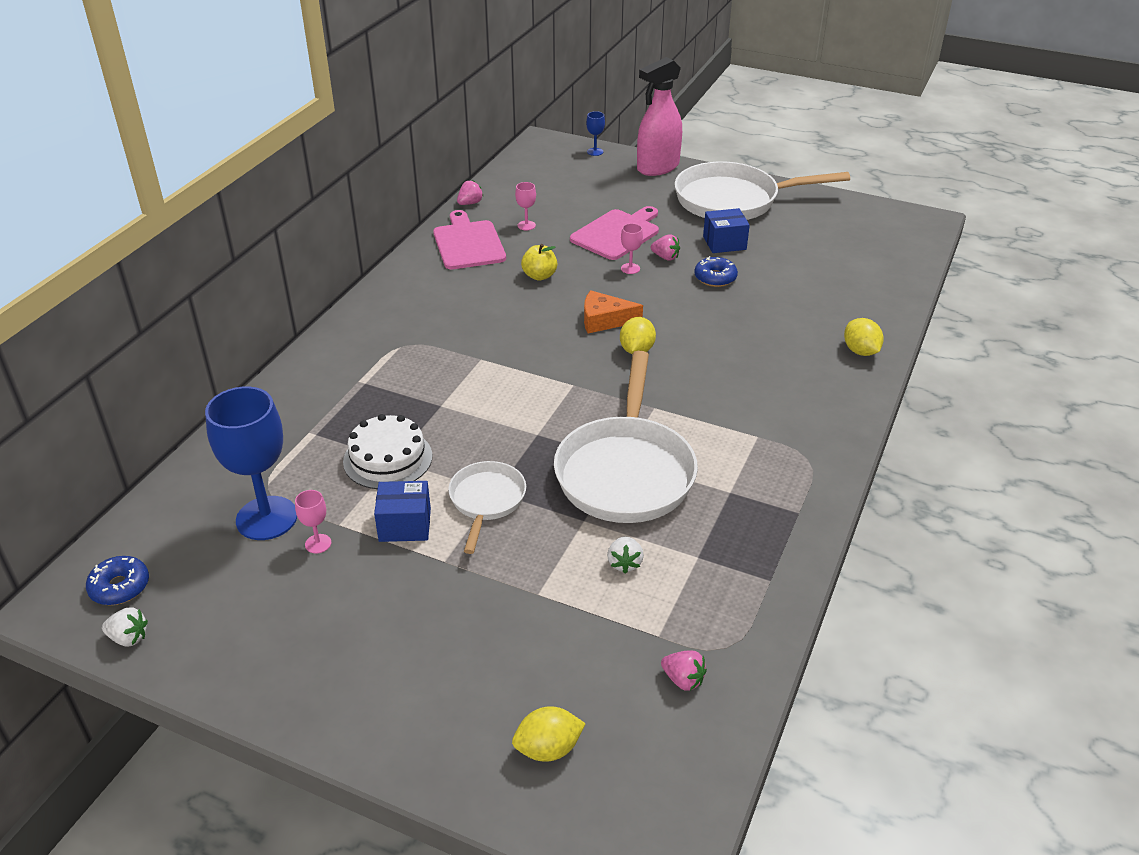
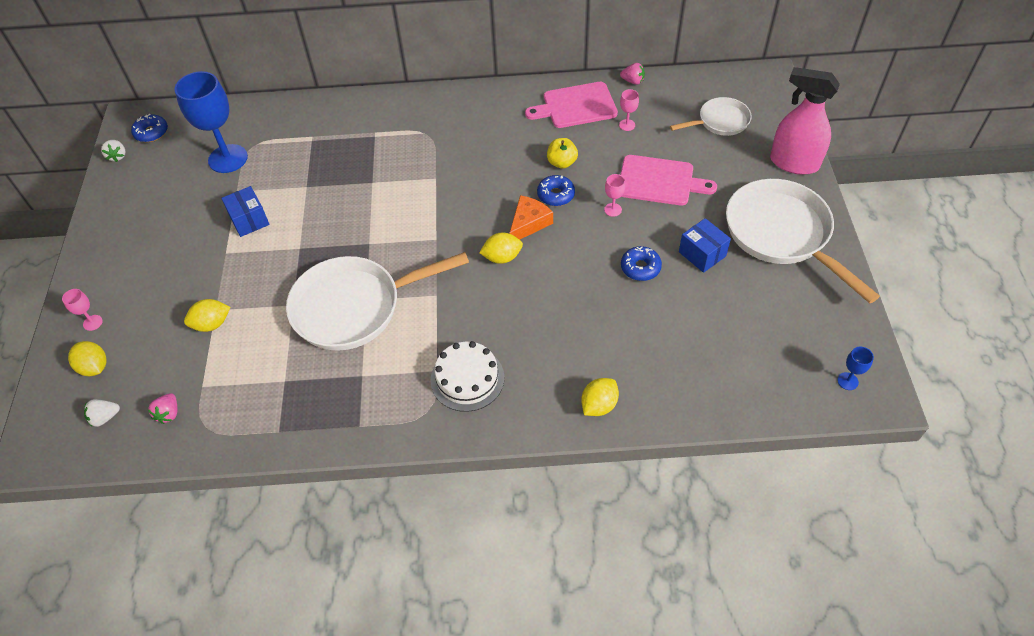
camera: 65 degrees right, 15 degrees up
(318, 543) = (216, 190): pink goblet -> pink goblet (93, 323)
(388, 458) = (306, 183): white cake -> white cake (467, 378)
(468, 243) = (576, 106): pink cutting board -> pink cutting board turned 150 degrees counterclockwise
(486, 501) = (288, 248): white pan -> white pan (720, 122)
(560, 603) = (212, 324): none -> yellow lemon
(580, 293) = (556, 195): none -> blue donut
(595, 152) = (782, 114): blue goblet -> blue goblet (847, 381)
(604, 320) = (529, 223): orange cheese -> orange cheese turned 60 degrees clockwise
(624, 563) = (261, 343): white strawberry -> white strawberry (105, 417)
(665, 257) = (647, 224): pink strawberry -> none

